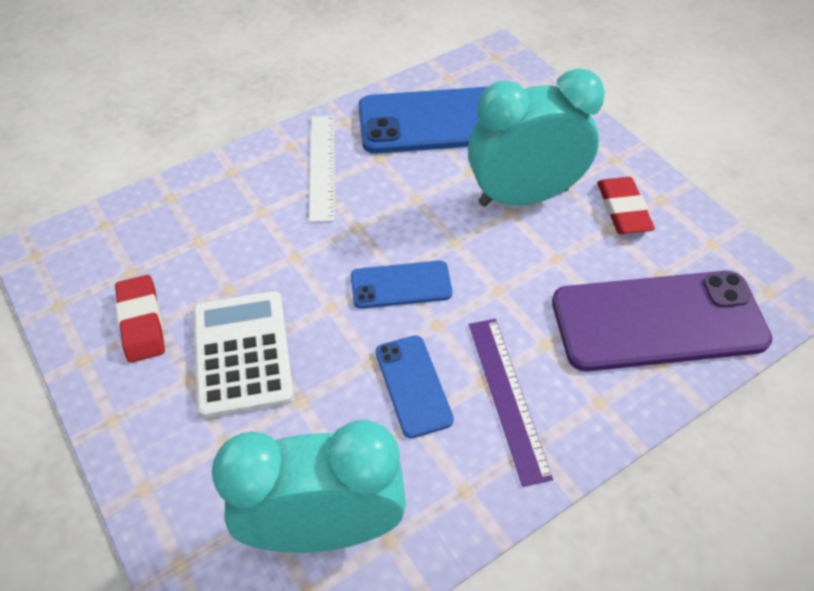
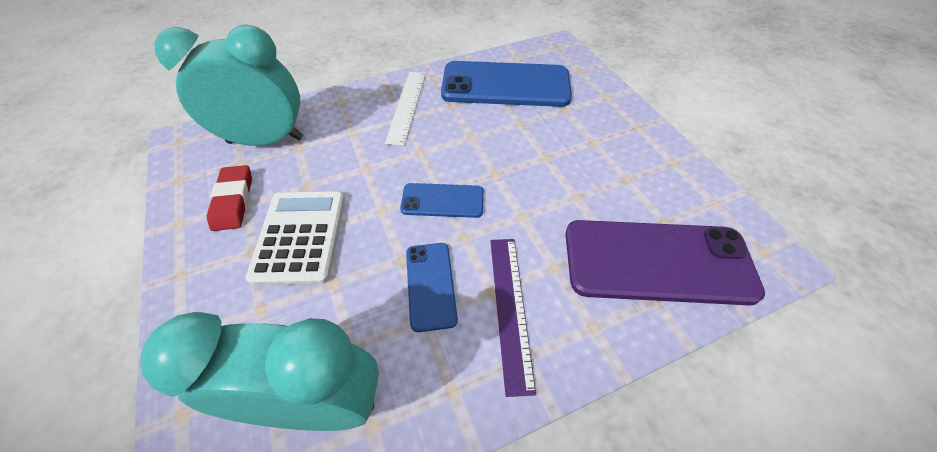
camera: 10 degrees right, 0 degrees up
(523, 196) = (558, 146): turquoise clock -> turquoise clock (266, 140)
(623, 209) = (639, 166): red eraser -> none

